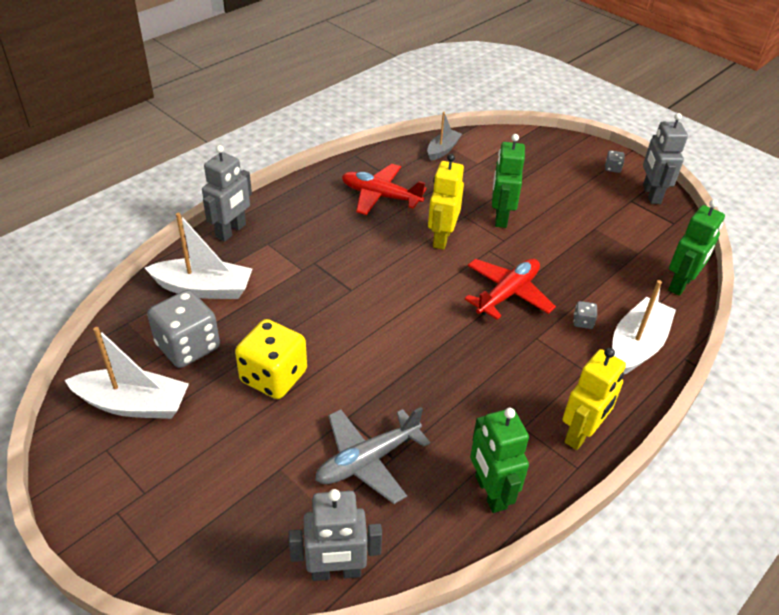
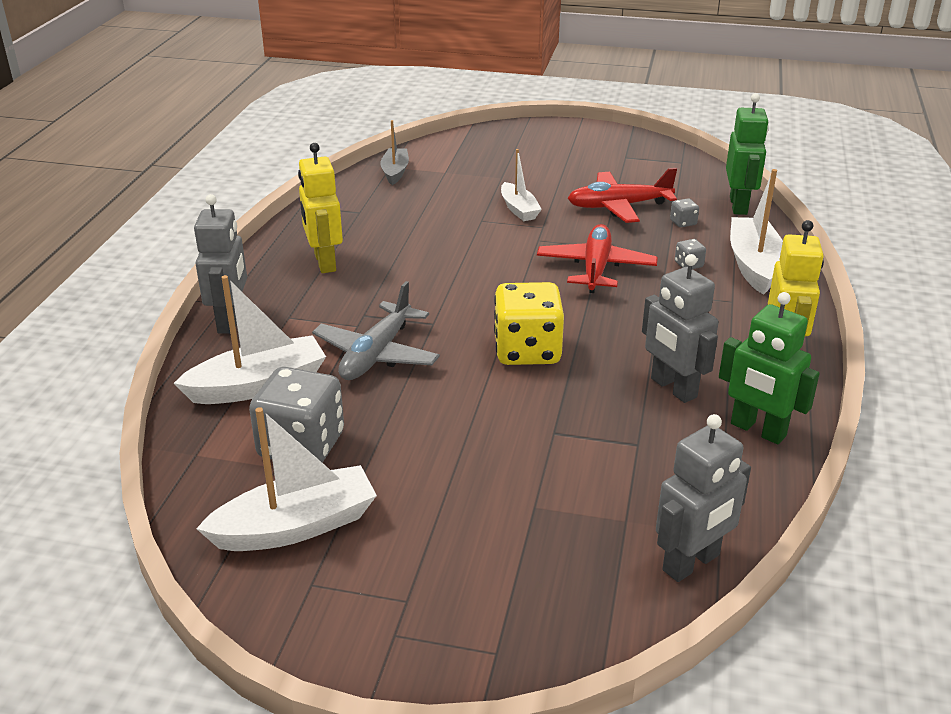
camera: 30 degrees left, 10 degrees down
(273, 376) = (435, 431): yellow dice -> yellow dice (527, 351)
(368, 460) = (616, 458): grey plane -> grey plane (377, 354)
(380, 196) = (372, 232): red plane -> red plane (618, 206)
(441, 238) = (479, 246): yellow robot -> yellow robot (324, 262)
(500, 217) = (519, 209): green robot -> white boat
(612, 168) = (581, 137): grey dice -> grey dice (683, 222)
(651, 194) = (638, 146): grey robot -> grey robot (673, 388)

